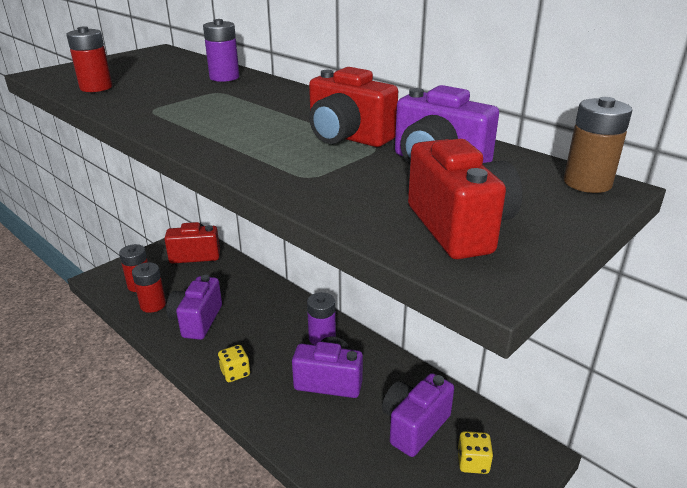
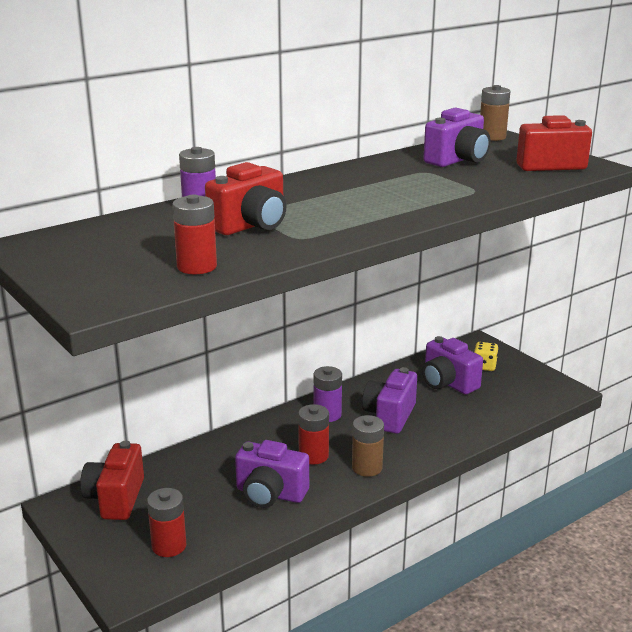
camera: 80 degrees left, 5 degrees down
(153, 305) = (222, 530): red battery -> red battery (313, 456)
(235, 373) = (367, 467): yellow dice -> brown battery
(347, 137) = (404, 177): red camera -> red camera (251, 225)

